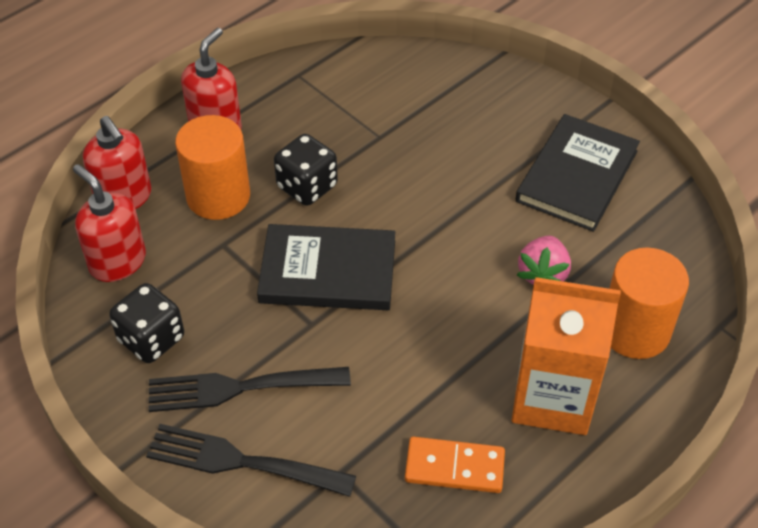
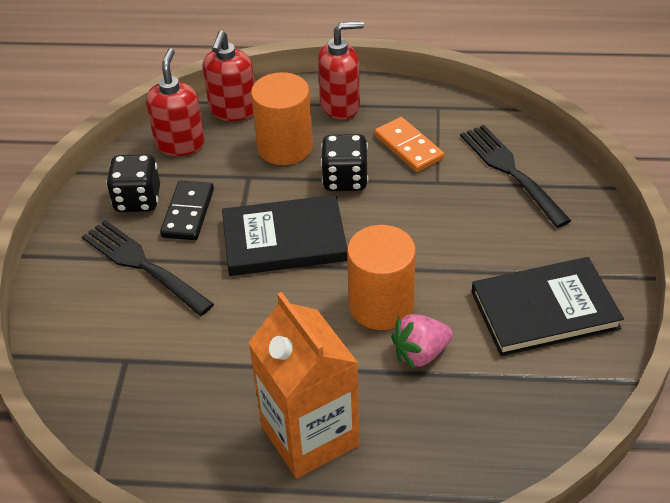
camera: 50 degrees right, 5 degrees down
(215, 314) = (188, 213): none -> black domino
(242, 461) = (86, 306): black fork -> black fork (511, 171)
(328, 272) = (284, 240): black book -> black book turned 60 degrees counterclockwise
(454, 467) = (189, 419): orange domino -> orange domino (409, 147)
(635, 330) = (432, 446): orange cylinder -> orange cylinder (381, 305)

